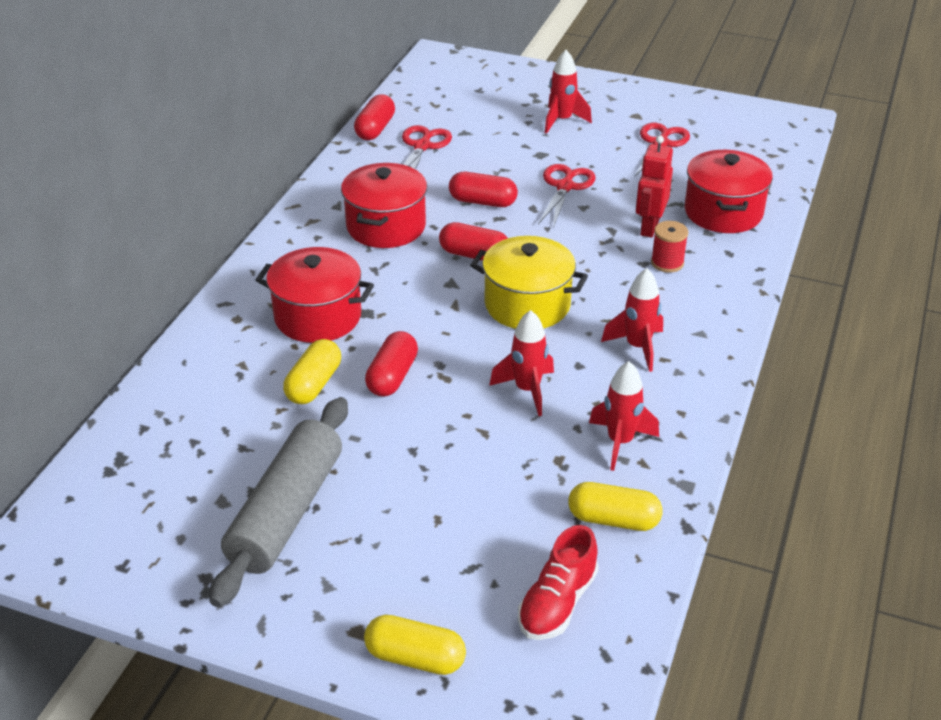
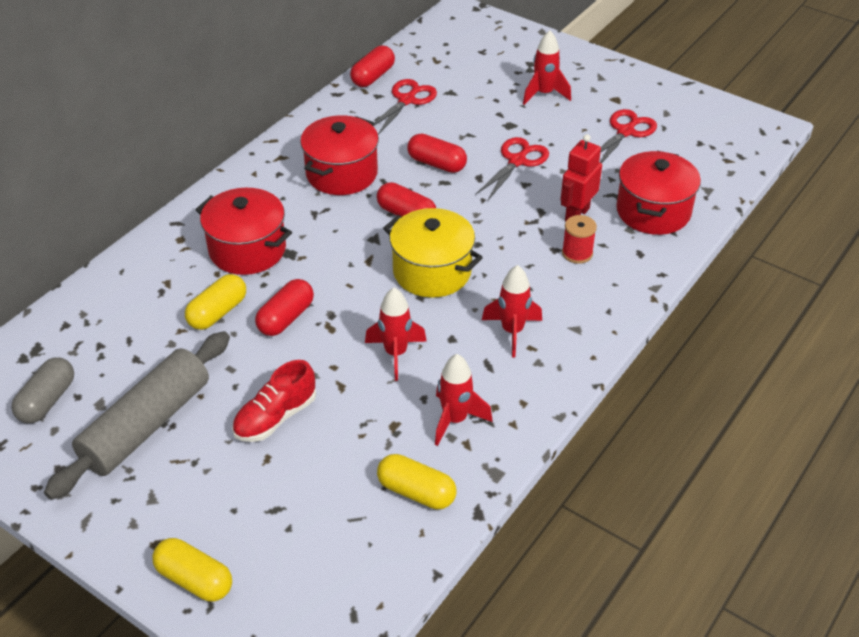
camera: 15 degrees right, 5 degrees up
(158, 509) = (47, 400): none -> grey capsule
(557, 603) = (334, 558): red shoe -> red shoe (275, 417)

